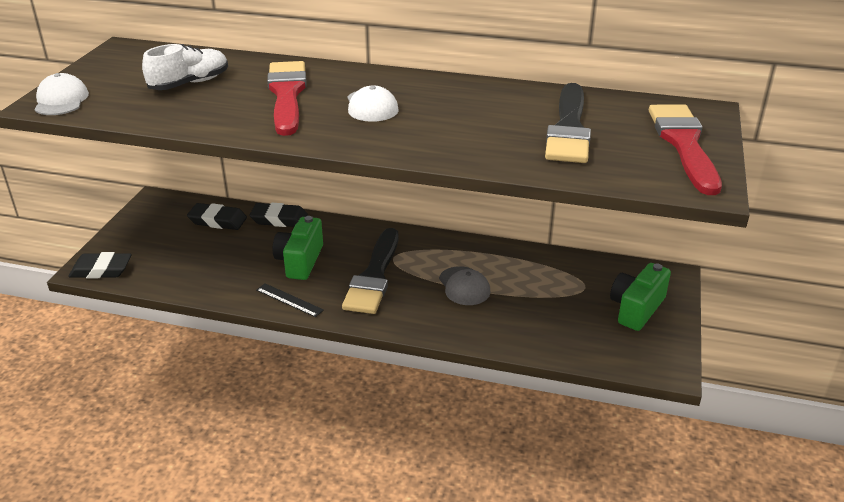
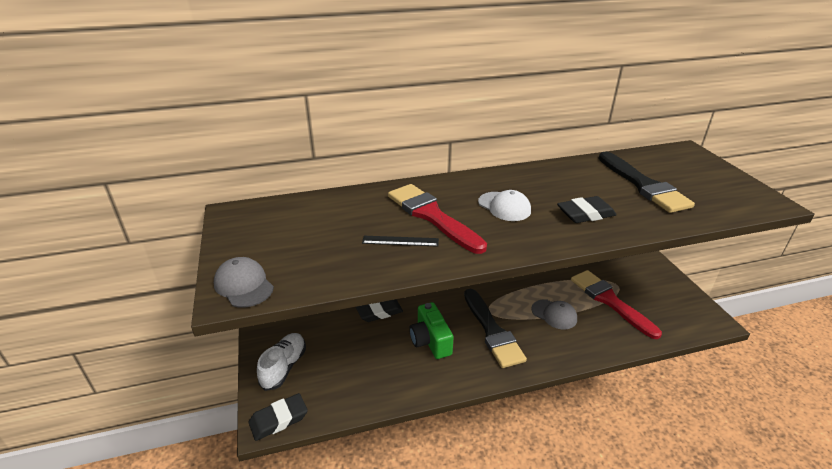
camera: 30 degrees left, 0 degrees up
(61, 100) = (243, 285): white cap -> grey cap
(190, 83) = (340, 230): white shoe -> white shoe (284, 367)
(217, 220) = (333, 331): black eraser -> black eraser (585, 214)
(289, 300) = (457, 377): black ruler -> black ruler (400, 241)
(636, 308) = (658, 289): green camera -> none
(684, 144) = (714, 176): red brush -> red brush (610, 301)

